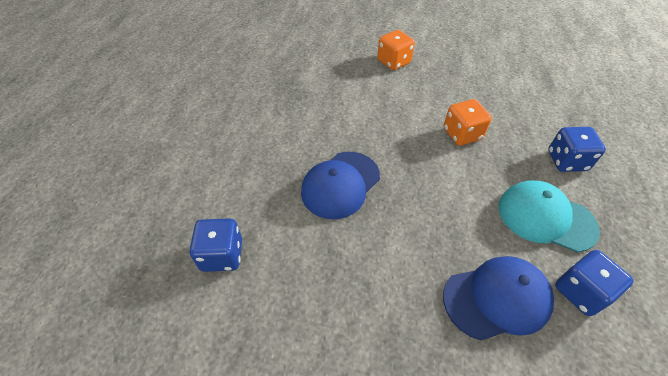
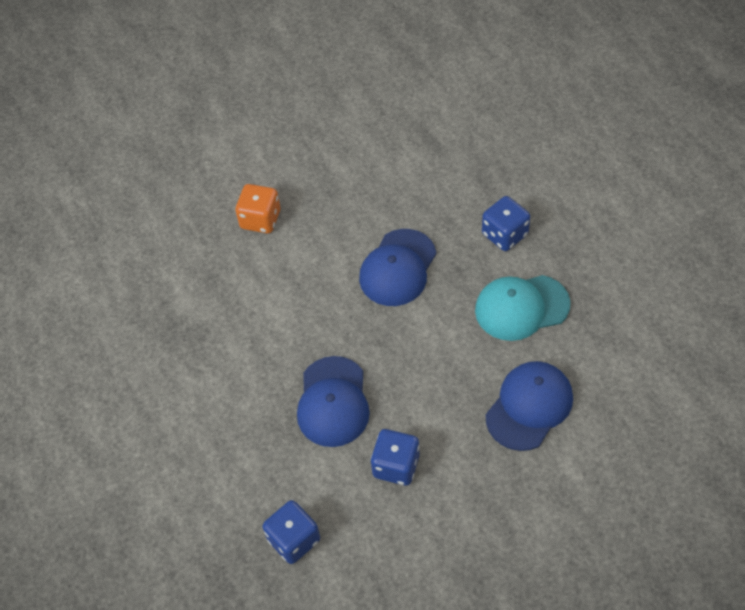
camera: 35 degrees left, 5 degrees up
(462, 134) = (398, 268): orange dice -> blue cap
(580, 292) = (582, 356): blue dice -> blue dice (396, 466)

